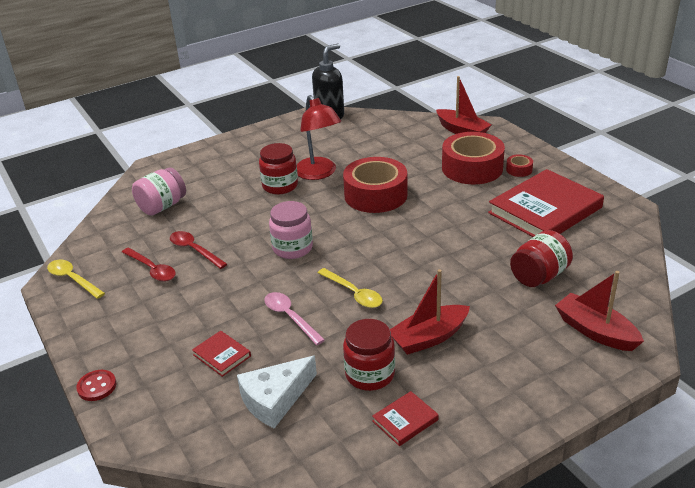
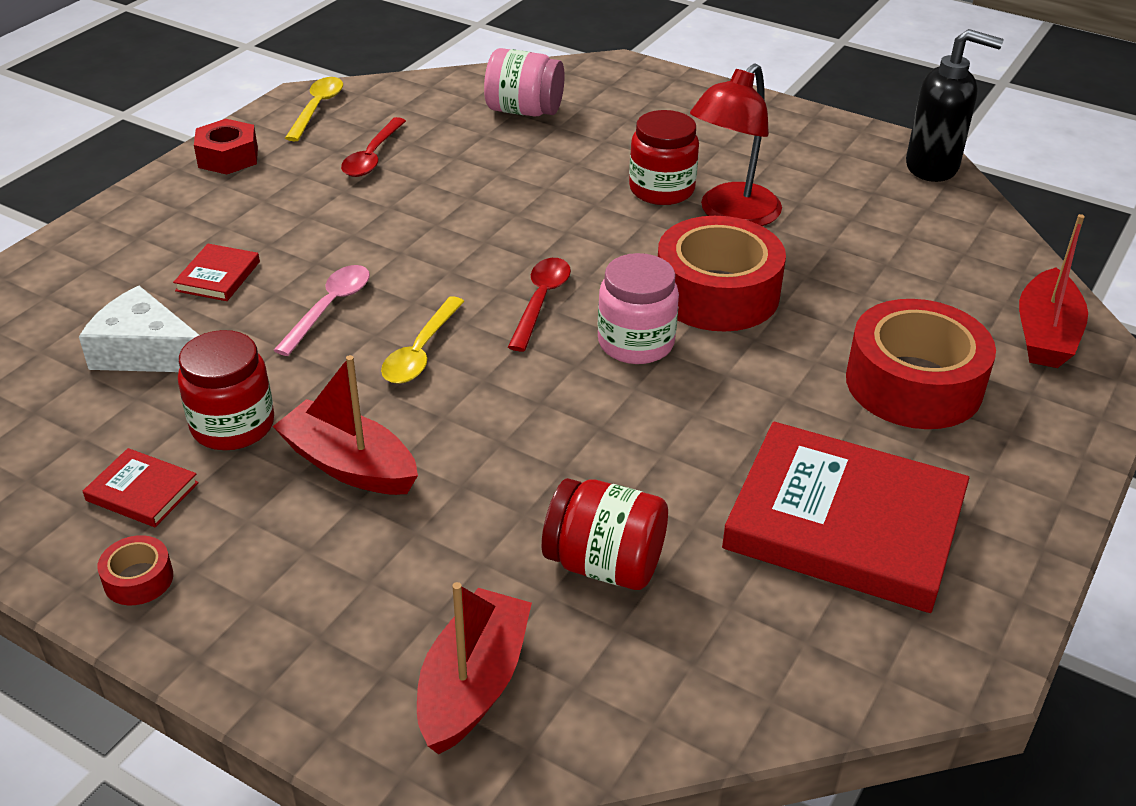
camera: 60 degrees right, 5 degrees up
(90, 327) = (228, 157): none -> red nut
(97, 386) = (121, 204): red button -> none
(194, 250) = (438, 173): red spoon -> red spoon (541, 301)
(292, 248) = (500, 256): pink jar -> pink jar (636, 343)
(519, 170) = (969, 450): red tape -> red tape (138, 579)

